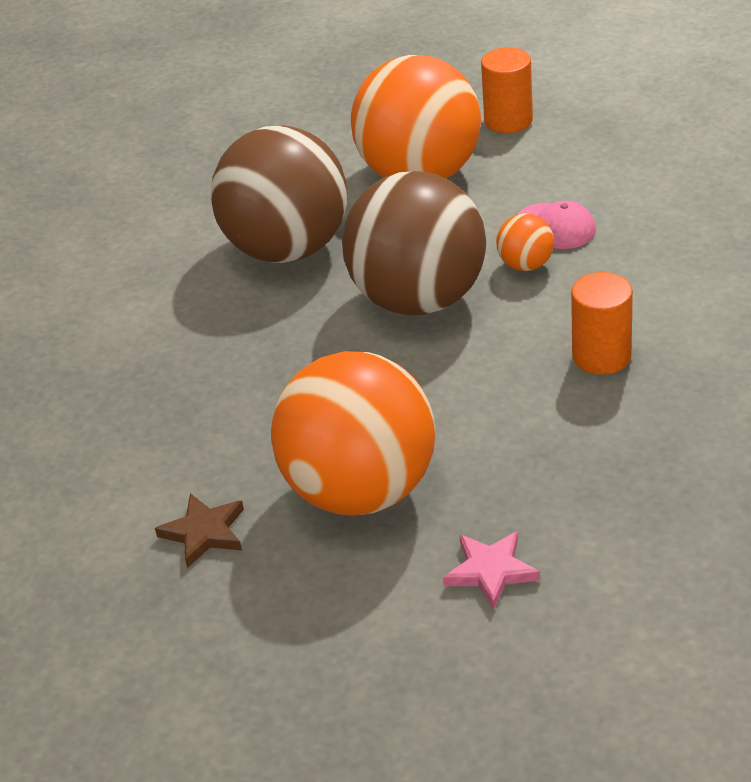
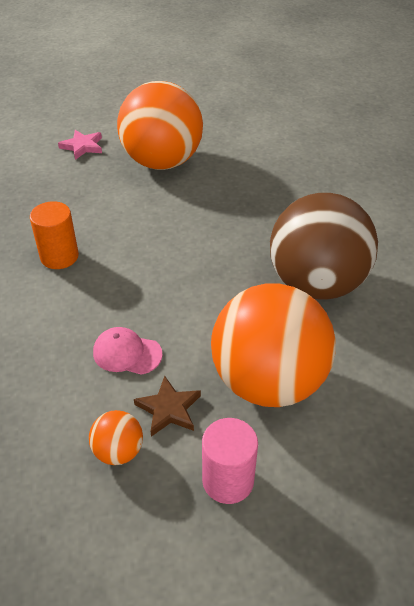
camera: 150 degrees right, 5 degrees up
(204, 533) = (223, 132): brown star -> brown star (168, 409)
(419, 299) = (196, 267): brown ball -> none
(508, 121) = (228, 480): orange cylinder -> pink cylinder
(525, 265) = (136, 312): orange ball -> orange ball (118, 451)

